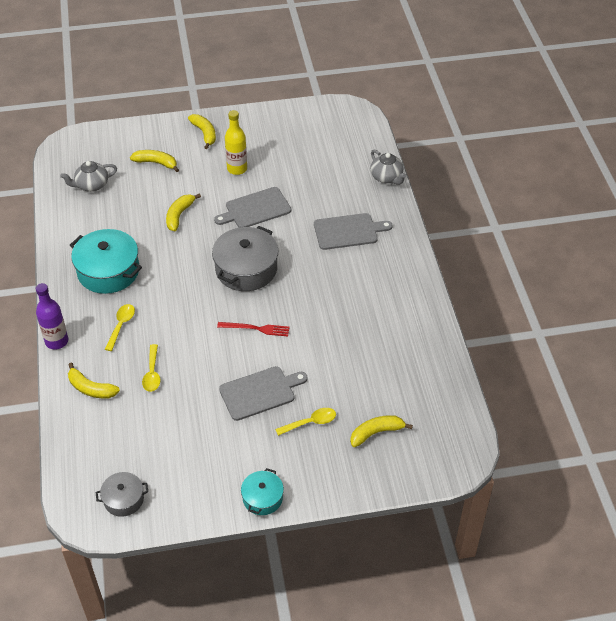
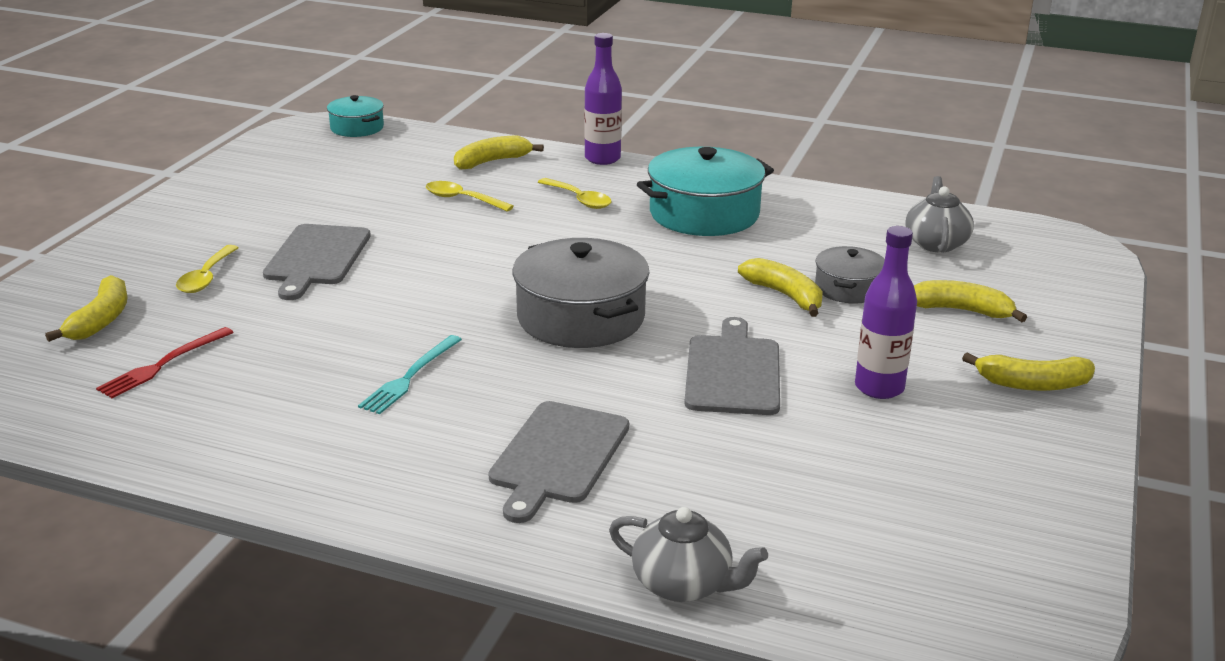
camera: 120 degrees right, 20 degrees down
(123, 499) = (300, 146): grey pot -> grey pot (848, 288)
(156, 163) = (961, 310): yellow banana -> yellow banana turned 120 degrees counterclockwise
(237, 169) = (879, 388): yellow bottle -> purple bottle
(256, 328) = (438, 289): red fork -> red fork (163, 364)
(262, 498) = (159, 215): turquoise pot -> turquoise pot (357, 128)
(332, 297) = (410, 377): none -> turquoise fork
(387, 177) = (683, 584): grey teapot -> grey teapot turned 150 degrees counterclockwise

